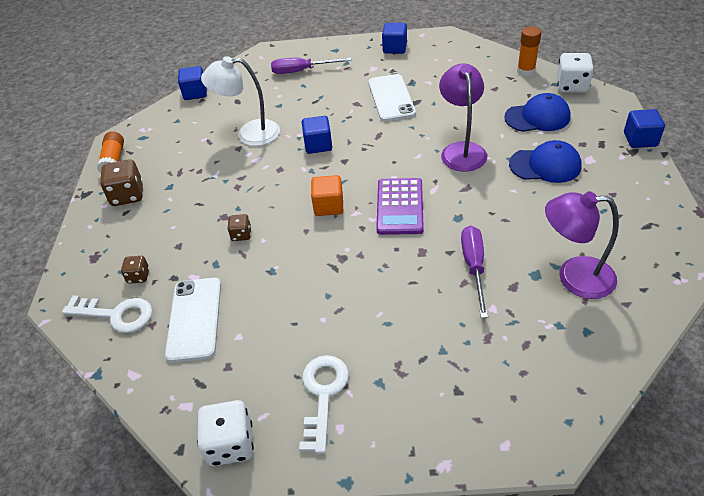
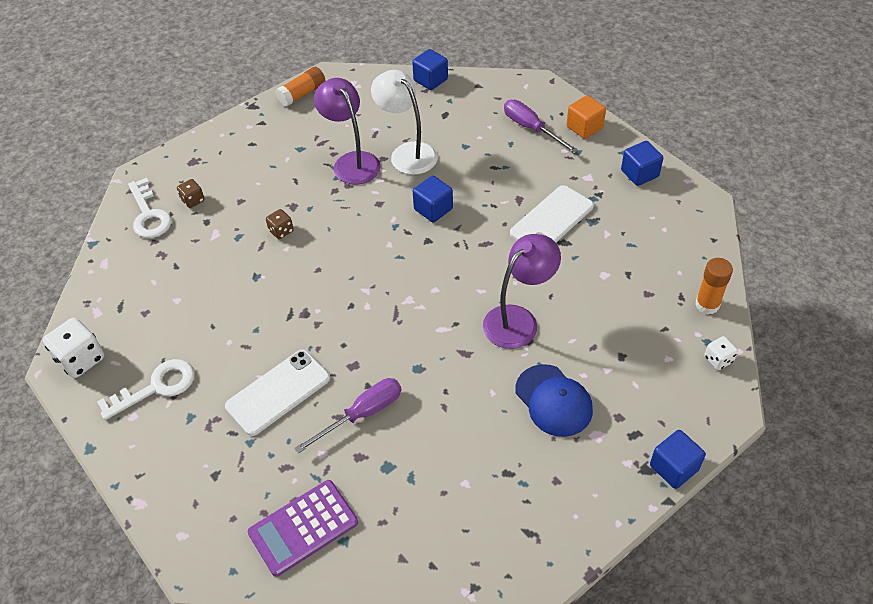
camera: 50 degrees right, 5 degrees up
(127, 195) = (270, 131): brown dice -> none
(194, 319) = (175, 262): white phone -> white phone (278, 392)
(328, 206) = (359, 266): orange cube -> orange cube (584, 127)
(400, 207) = (398, 317): purple calculator -> purple calculator (303, 527)
(537, 117) = (630, 356): blue cap -> none
(571, 86) = (718, 359): white dice -> white dice, size x0.56
(574, 277) = (406, 500): purple lamp -> purple lamp (352, 162)

